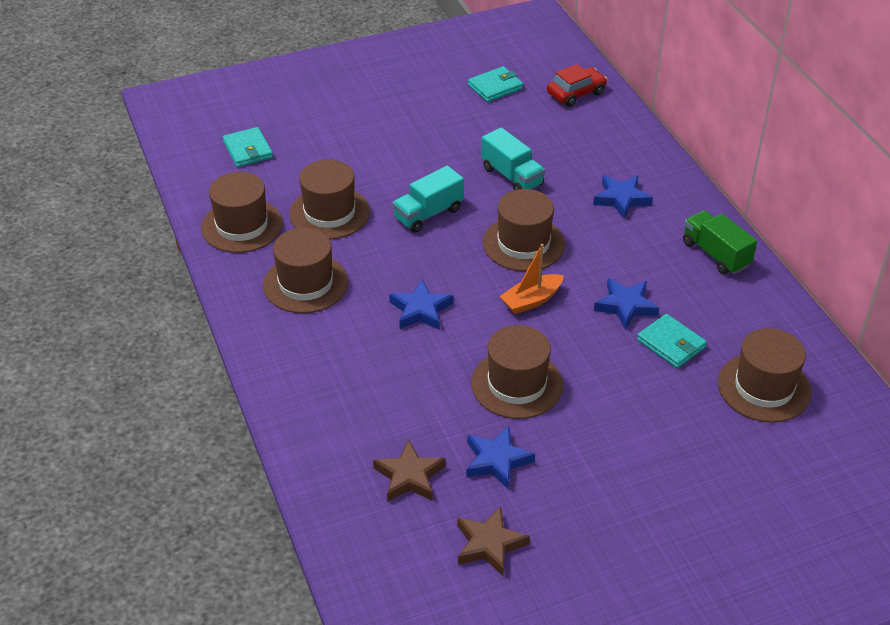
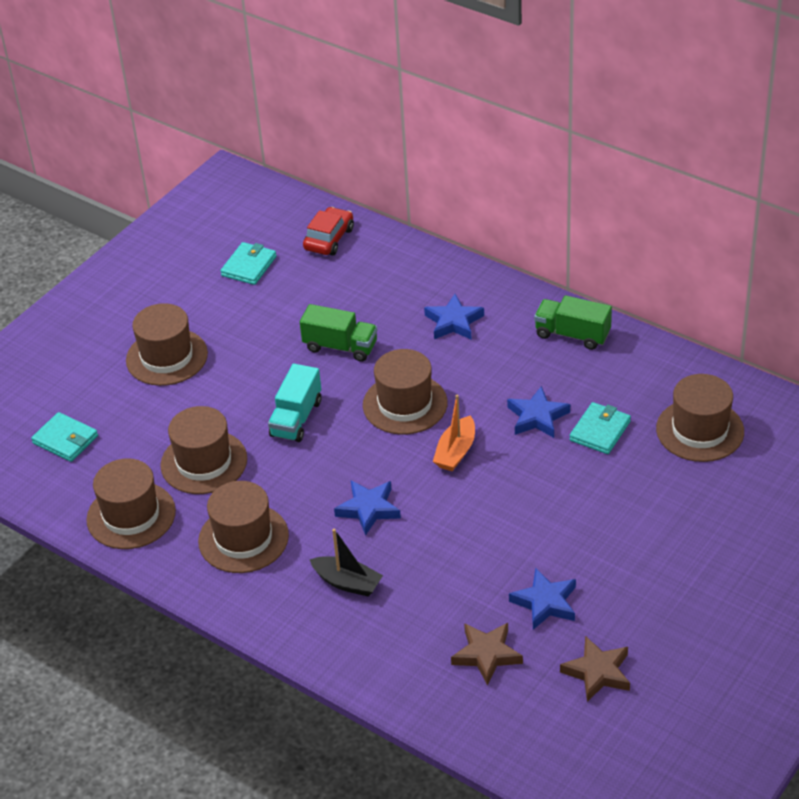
camera: 30 degrees left, 0 degrees up
(352, 358) = (347, 583): none -> black boat
(512, 176) = (340, 346): turquoise truck -> green truck
(517, 384) = (506, 530): brown hat -> brown hat (167, 357)
(671, 344) = (600, 431): turquoise wallet -> turquoise wallet turned 75 degrees counterclockwise

